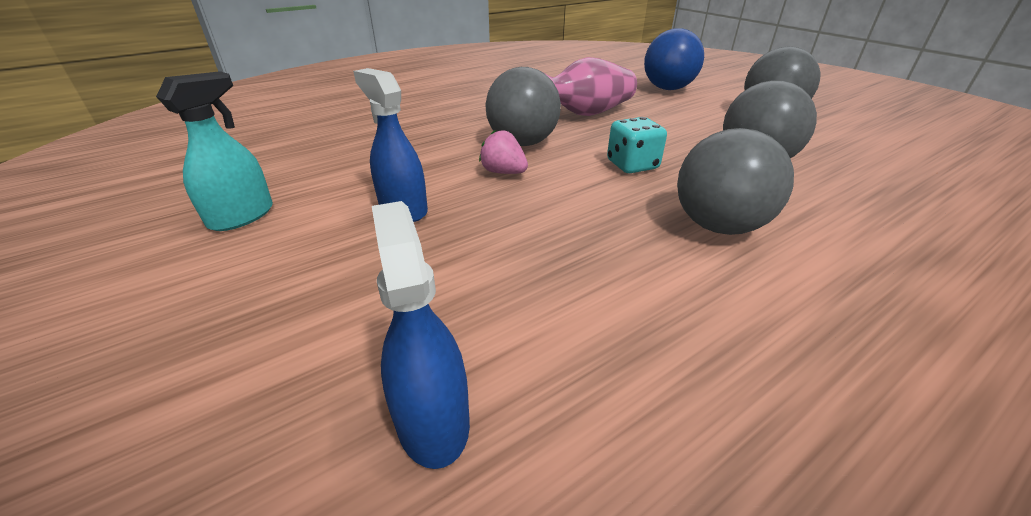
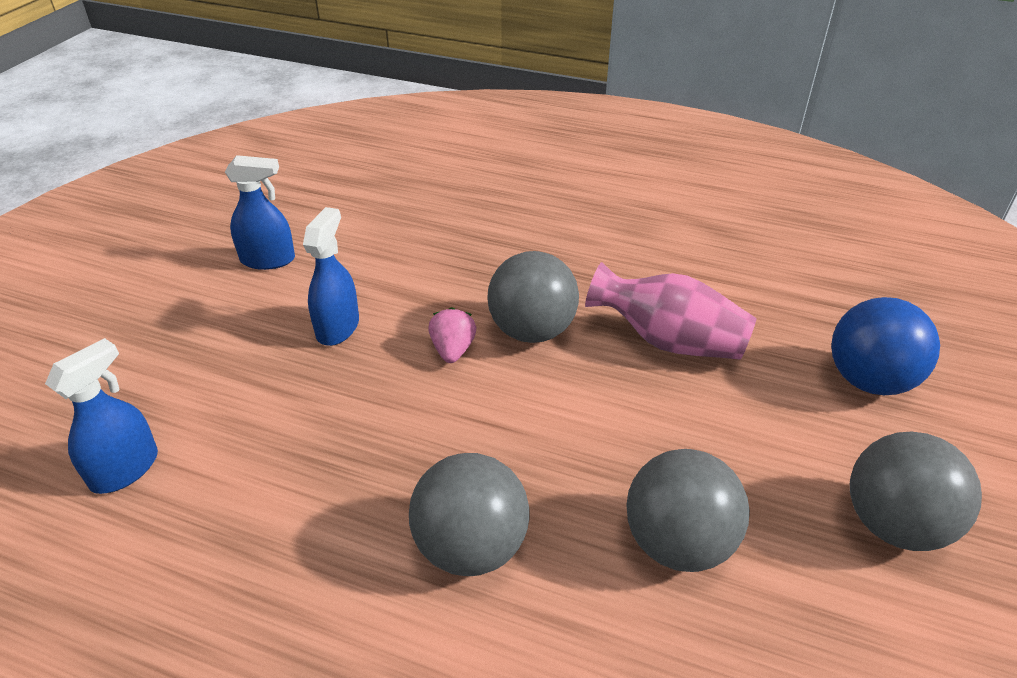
camera: 55 degrees right, 5 degrees up
(242, 216) = (268, 260): turquoise spray bottle -> blue spray bottle
(632, 165) = (557, 434): turquoise dice -> none

